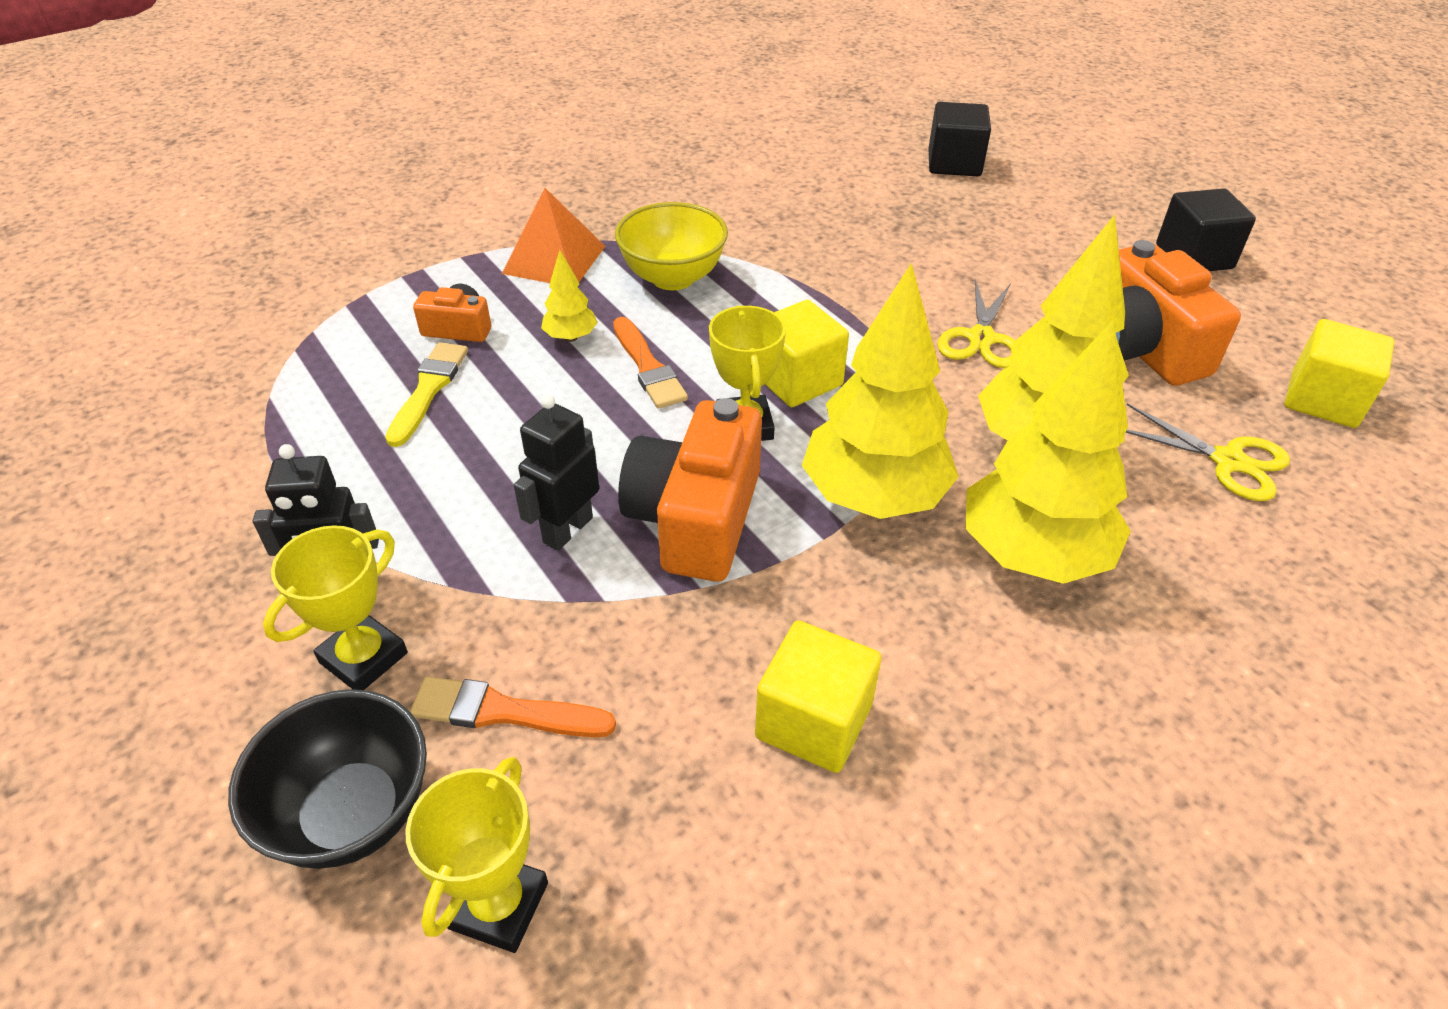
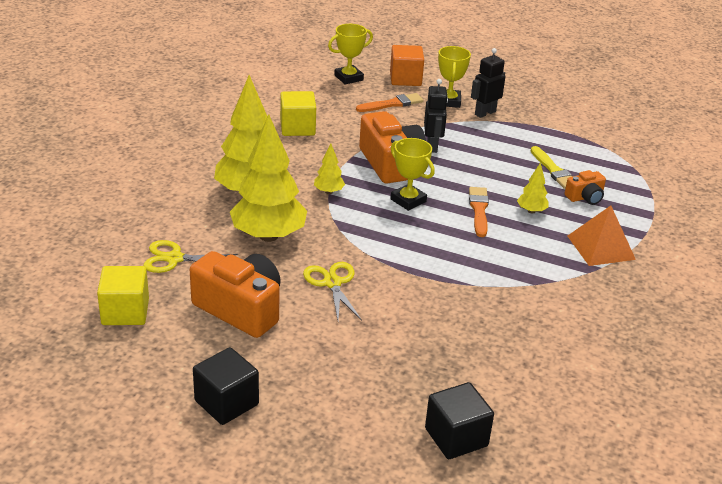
camera: 145 degrees right, 10 degrees down
(352, 813) = (405, 79): black bowl -> orange cube
(499, 905) = (348, 78): yellow trophy -> yellow trophy turned 75 degrees clockwise
(648, 367) = (479, 210): orange brush -> orange brush turned 60 degrees clockwise
(673, 278) = (528, 259): yellow bowl -> none
(797, 380) = (405, 228): yellow cube -> none
(873, 497) = (328, 192): yellow tree -> yellow tree, size x0.44

